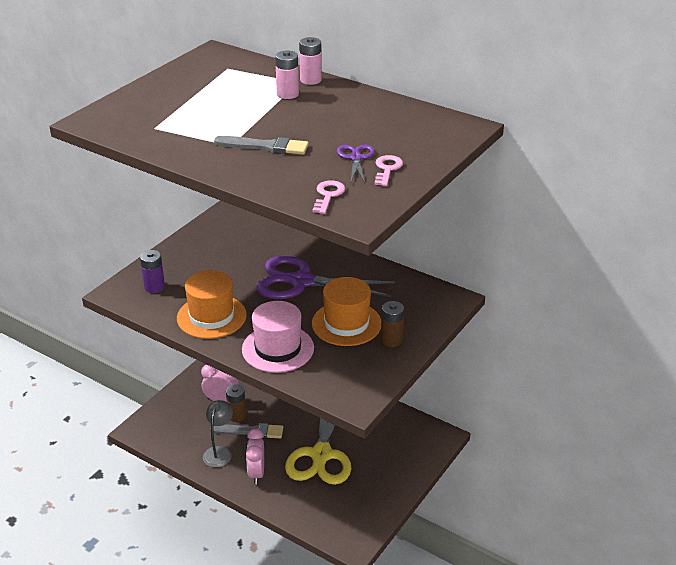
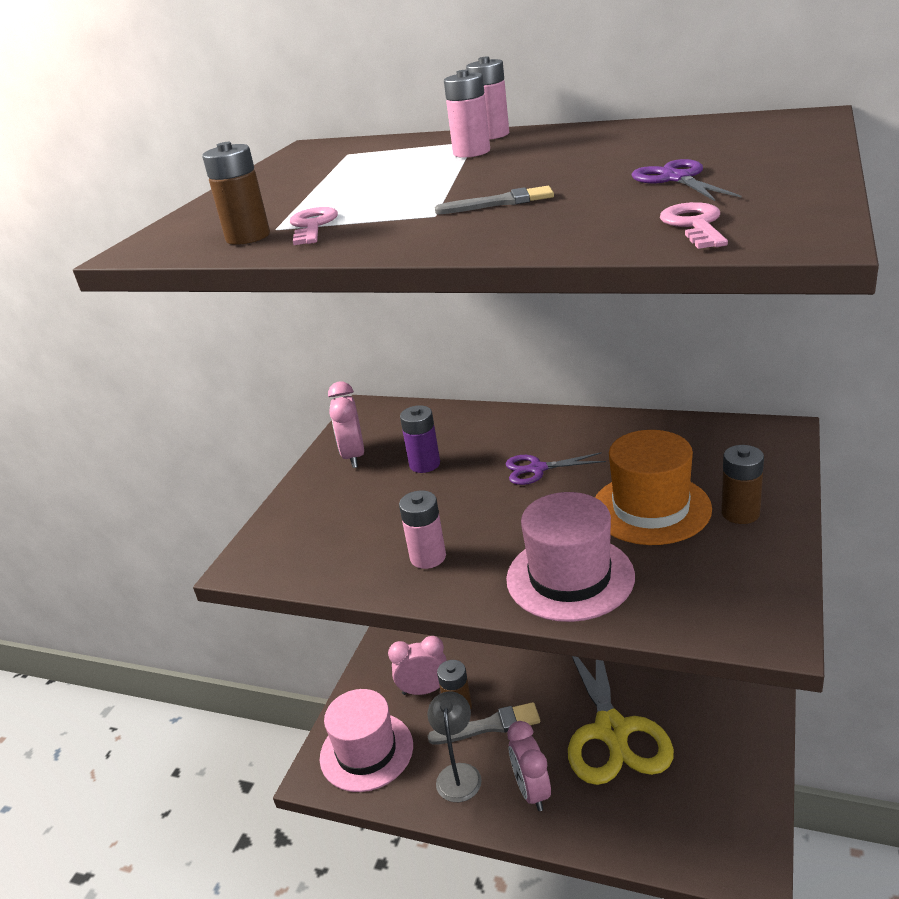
camera: 10 degrees left, 5 degrees down
(138, 130) = (248, 237): none -> brown battery
(154, 287) = (309, 537): purple battery -> purple battery (424, 464)
(171, 425) = (366, 751): none -> pink hat
(202, 242) = (353, 456): none -> pink clock
(211, 316) = (428, 557): orange hat -> pink battery
(265, 146) = (500, 203): grey brush -> grey brush, size x0.66
(301, 282) = (537, 469): purple scissors -> purple scissors, size x0.45
(387, 169) = (751, 176): pink key -> pink key (312, 225)

